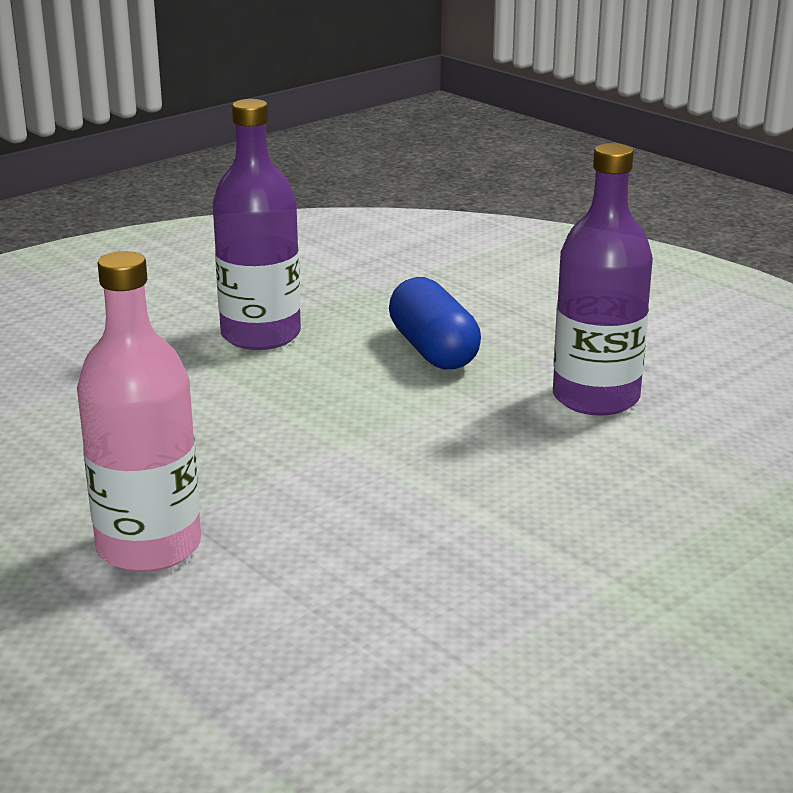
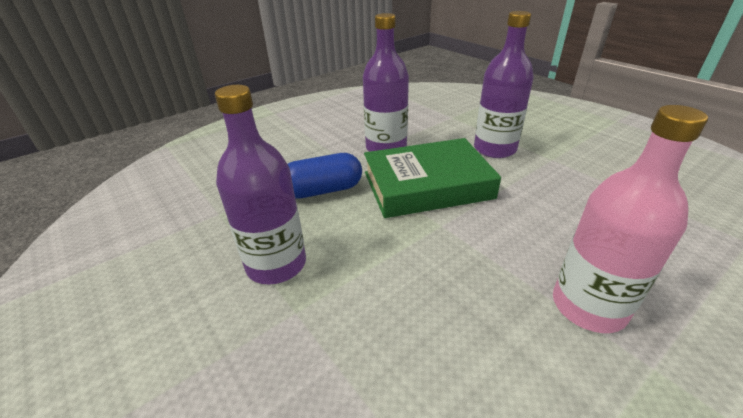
camera: 85 degrees left, 10 degrees up
(459, 437) = (427, 185): none -> green book
(625, 520) = (495, 149): none -> purple bottle

